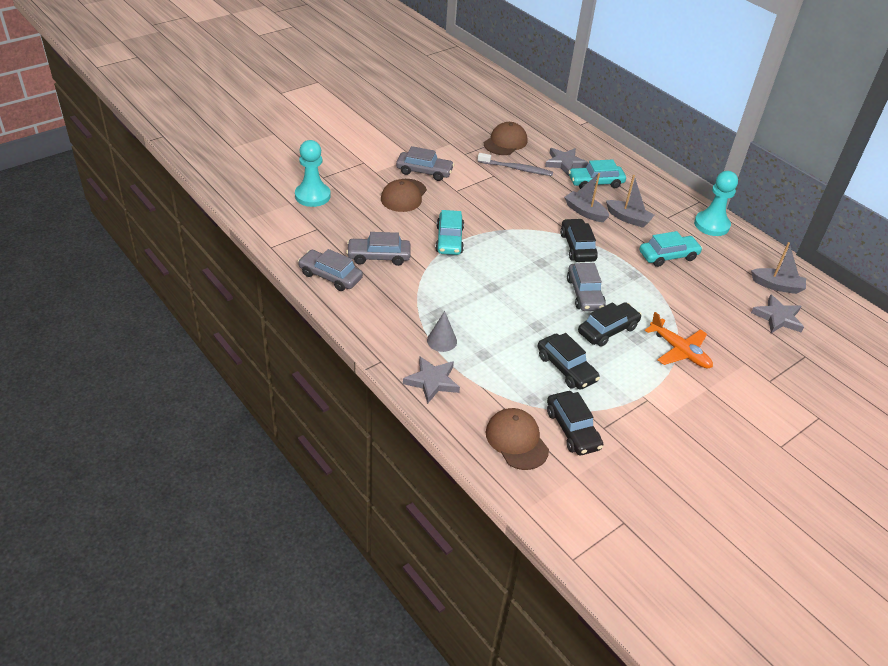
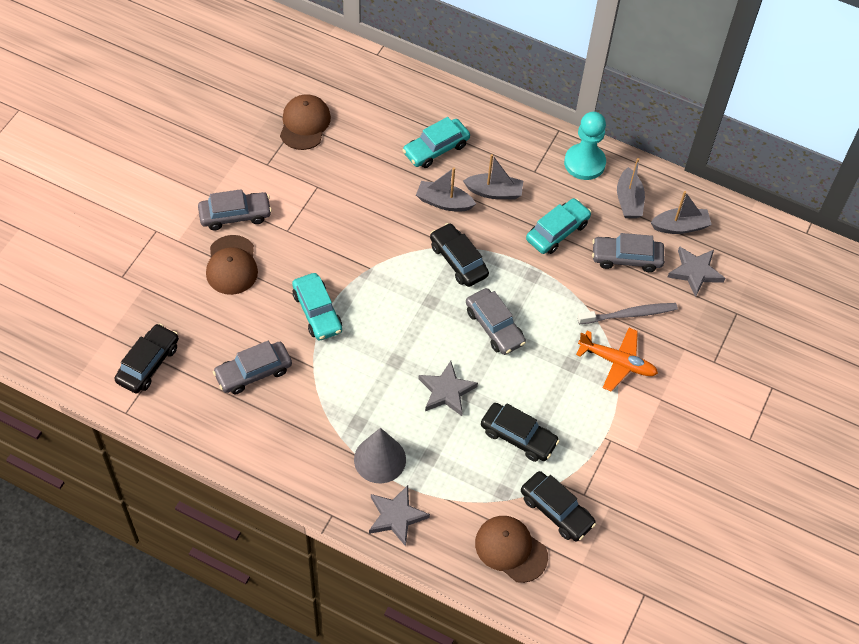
camera: 25 degrees left, 15 degrees up
(312, 196) = (127, 312): turquoise pawn -> none
(330, 276) = (216, 425): grey car -> grey car (626, 258)
(442, 341) = (380, 459): grey cone -> grey cone, size x1.53
(517, 169) = (338, 164): grey toothbrush -> grey toothbrush (630, 314)
(564, 163) = (388, 131): grey star -> grey star (446, 391)
(608, 330) = (538, 367): black car -> black car (148, 363)
(738, 257) = (628, 201): none -> grey boat

